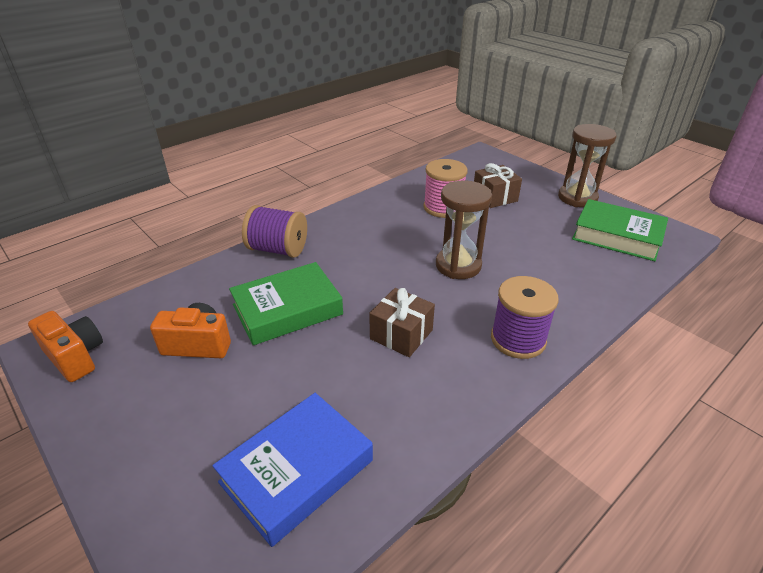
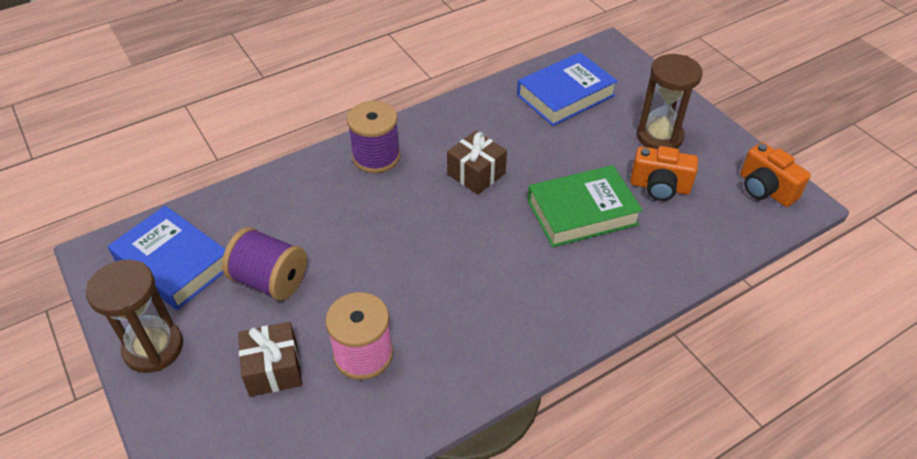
camera: 170 degrees left, 10 degrees up
(278, 249) = (601, 299): purple spool -> purple spool (270, 280)
(458, 265) = (390, 244): brown hourglass -> brown hourglass (659, 136)
(617, 236) = (173, 263): green book -> blue book

